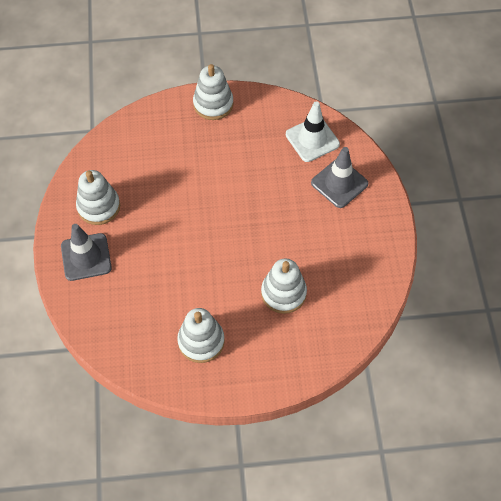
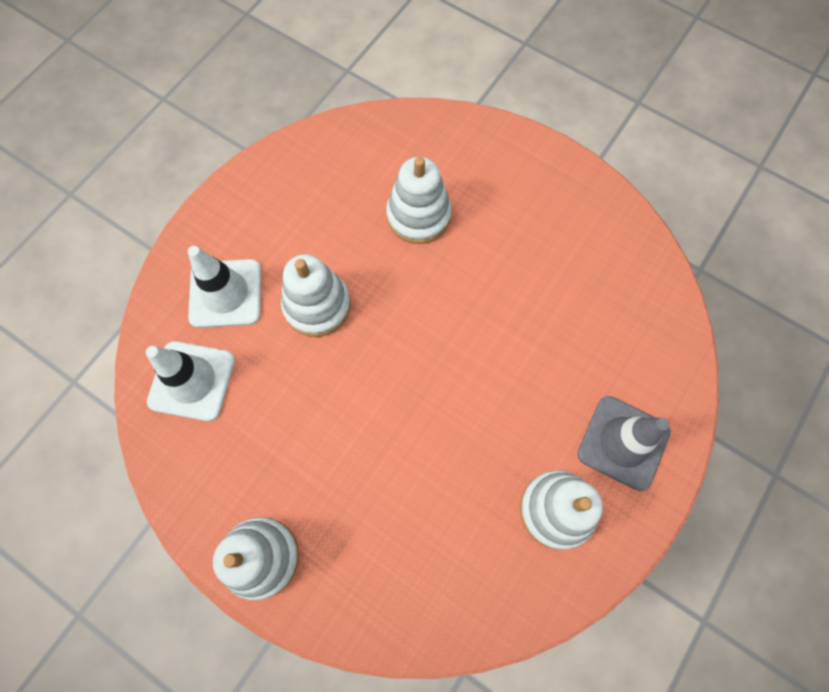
camera: 140 degrees left, 10 degrees up
(201, 341) = (554, 232): white stacking toy -> white stacking toy (317, 305)
(339, 183) = (225, 293): grey traffic cone -> white traffic cone

